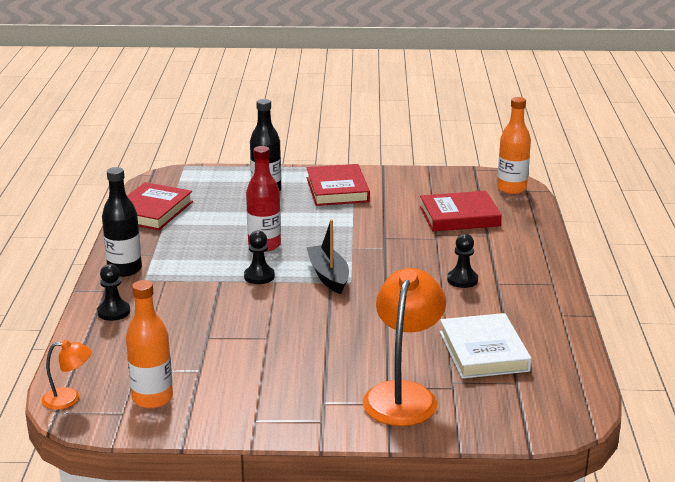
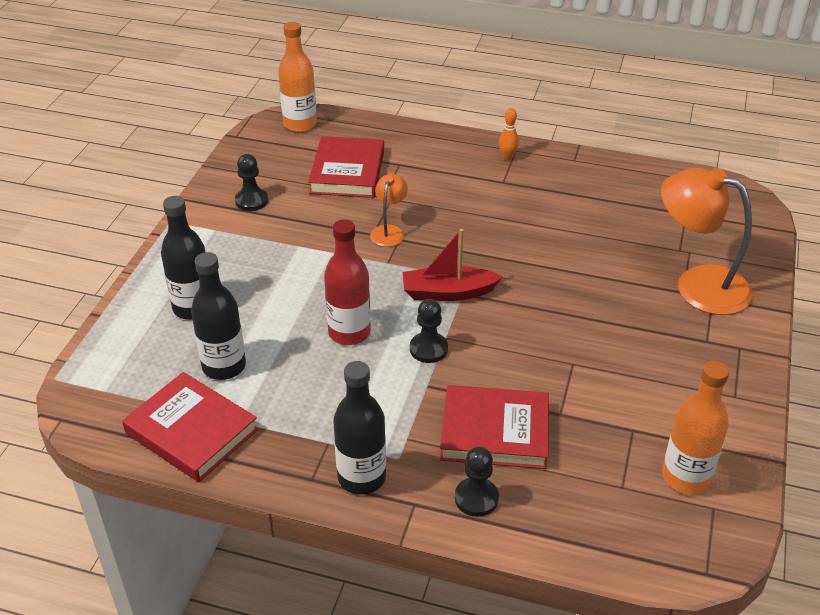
camera: 75 degrees left, 15 degrees up
(69, 399) = (679, 559): orange lamp -> orange lamp (389, 231)
(213, 210) = (224, 366): none -> black bottle
(328, 276) = (448, 292): black boat -> red boat
(337, 190) = (227, 246): red book -> red book (495, 432)
(462, 280) = (489, 201): black pawn -> black pawn (251, 201)
(484, 351) = (629, 219): white book -> none
(537, 281) = (507, 157): none -> orange bowling pin

